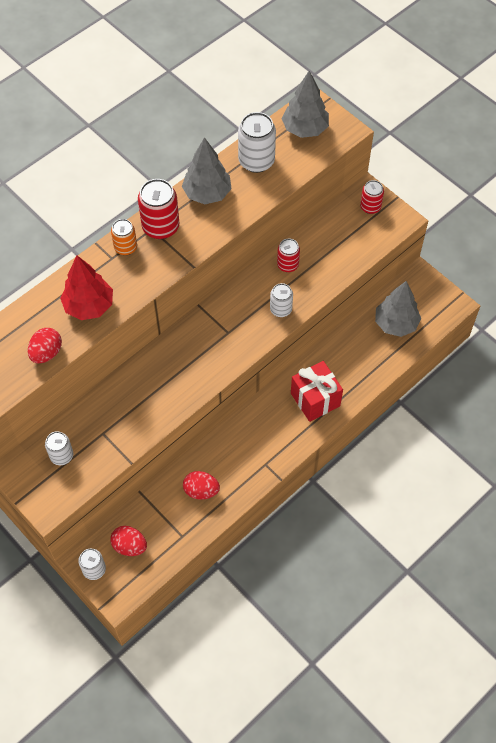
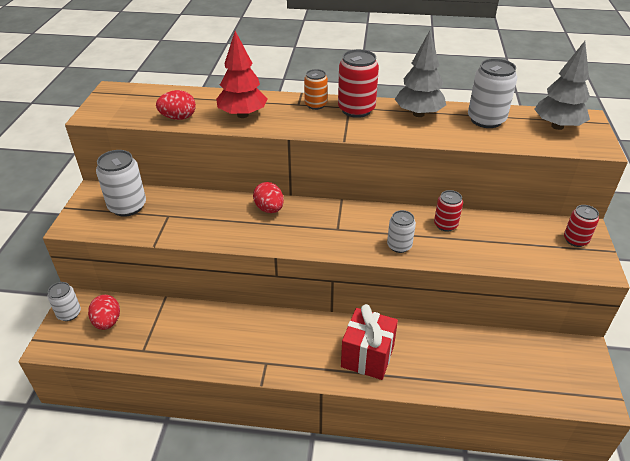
camera: 50 degrees right, 20 degrees down
(61, 456) = (127, 206): white can -> white can, size x1.64
(201, 490) = (199, 335): red egg -> red egg (269, 209)
(396, 324) = (515, 366): grey tree -> none

